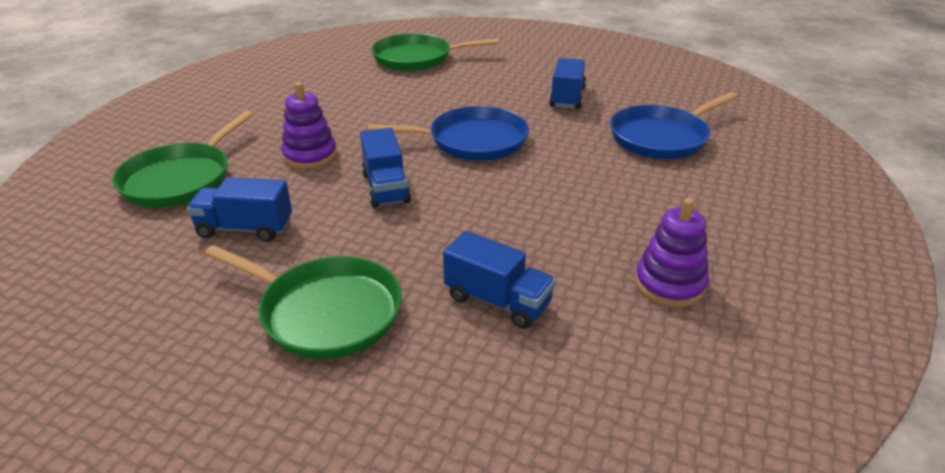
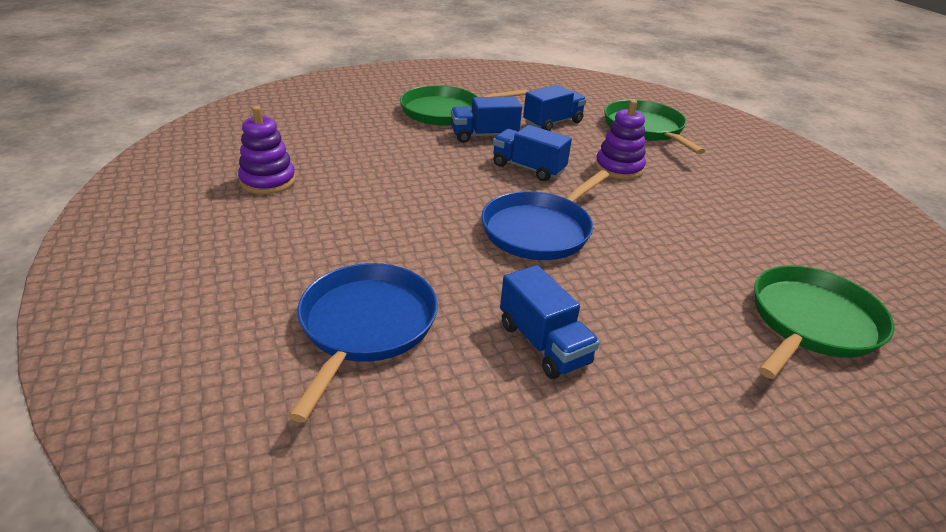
camera: 135 degrees right, 0 degrees up
(497, 301) = (367, 140): blue truck -> blue truck (484, 136)

